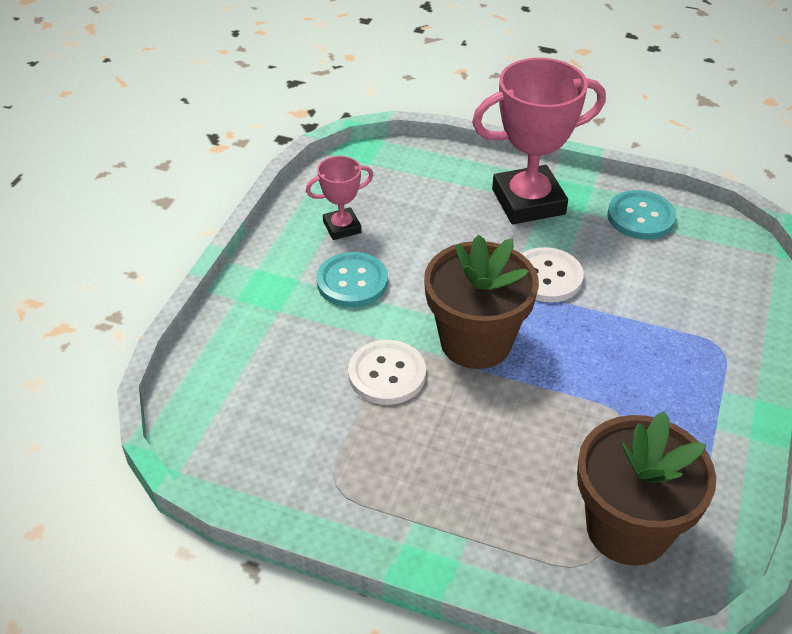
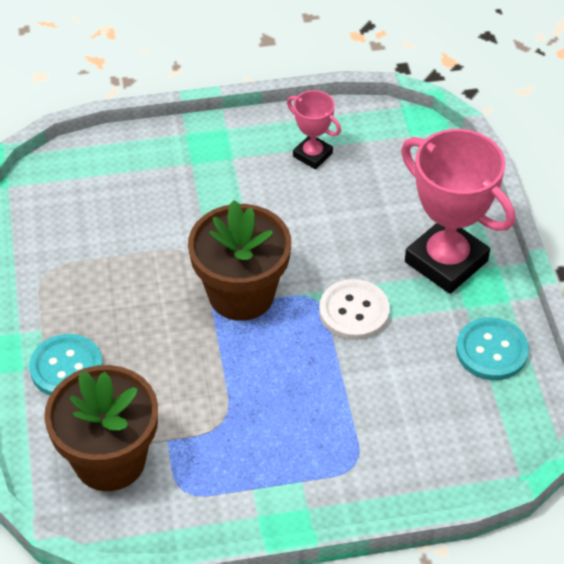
camera: 60 degrees right, 5 degrees up
(352, 282) = (253, 190): turquoise button -> turquoise button (66, 367)
(387, 374) = (169, 255): white button -> none

